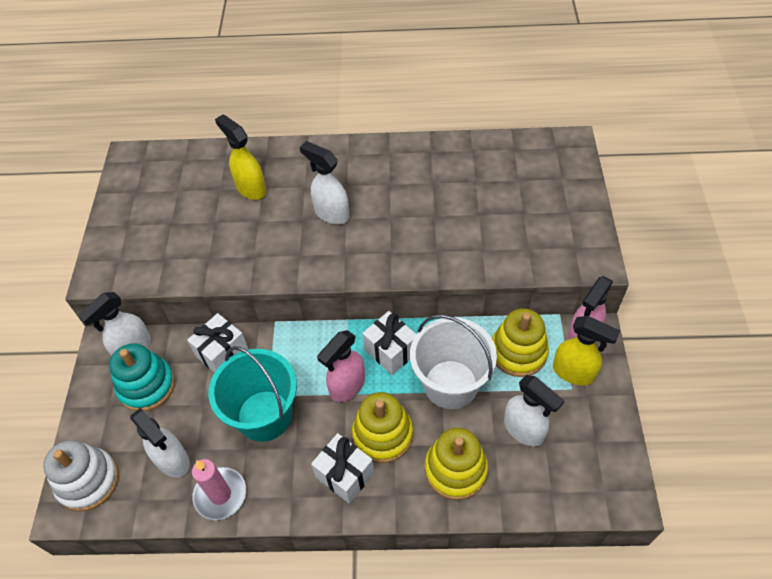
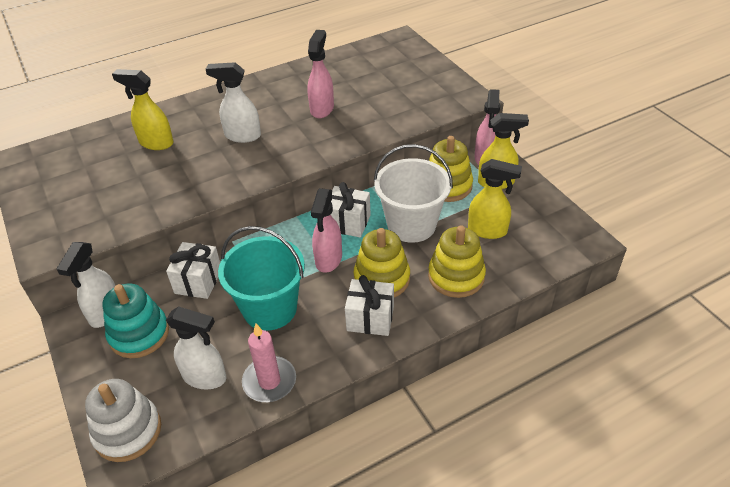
camera: 30 degrees left, 10 degrees down
(427, 210) = (322, 109): none -> pink spray bottle
(524, 430) = (488, 230): white spray bottle -> yellow spray bottle

